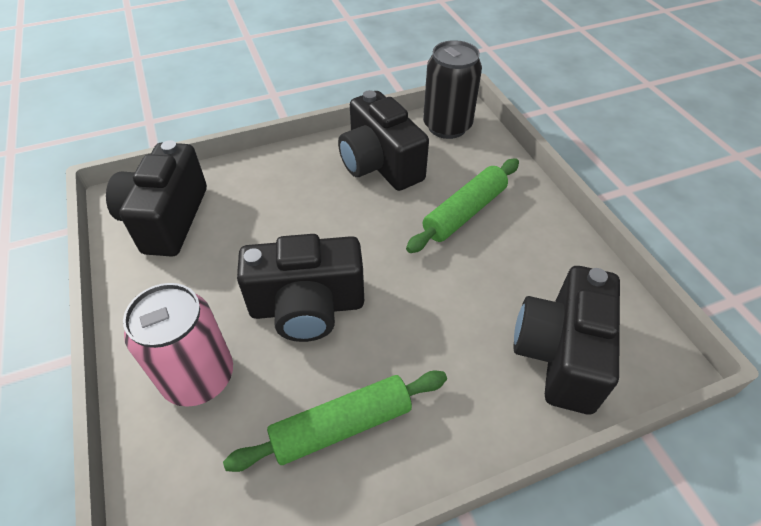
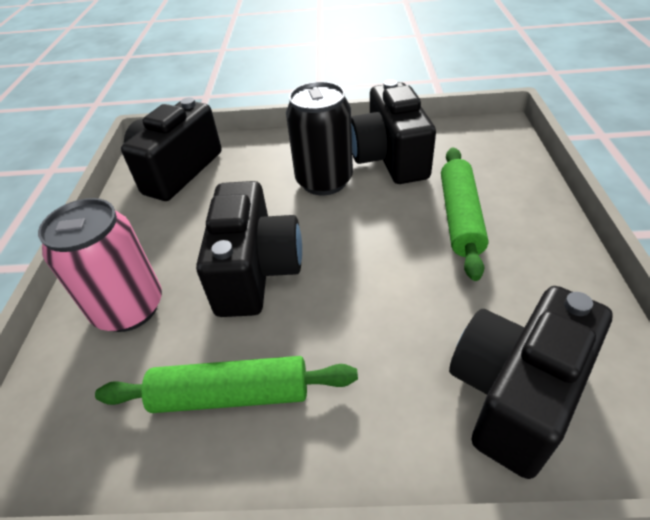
camera: 25 degrees right, 5 degrees down
(307, 307) = (256, 271): black camera -> black camera turned 105 degrees counterclockwise
(447, 126) = (476, 134): black can -> black can (324, 181)
(464, 212) = (460, 217): green rolling pin -> green rolling pin turned 60 degrees counterclockwise

